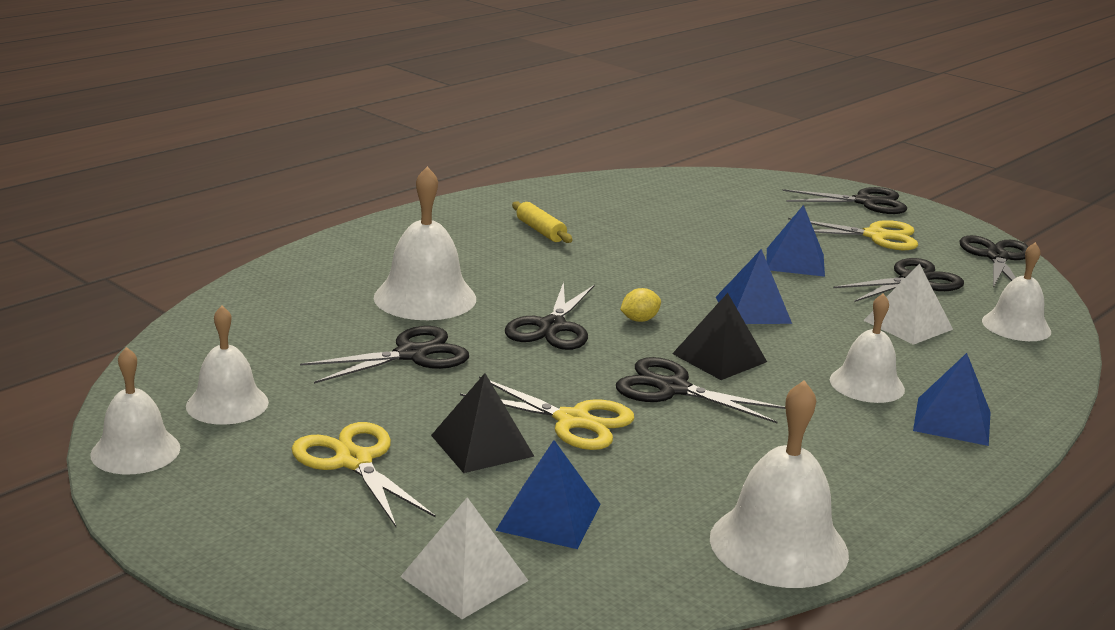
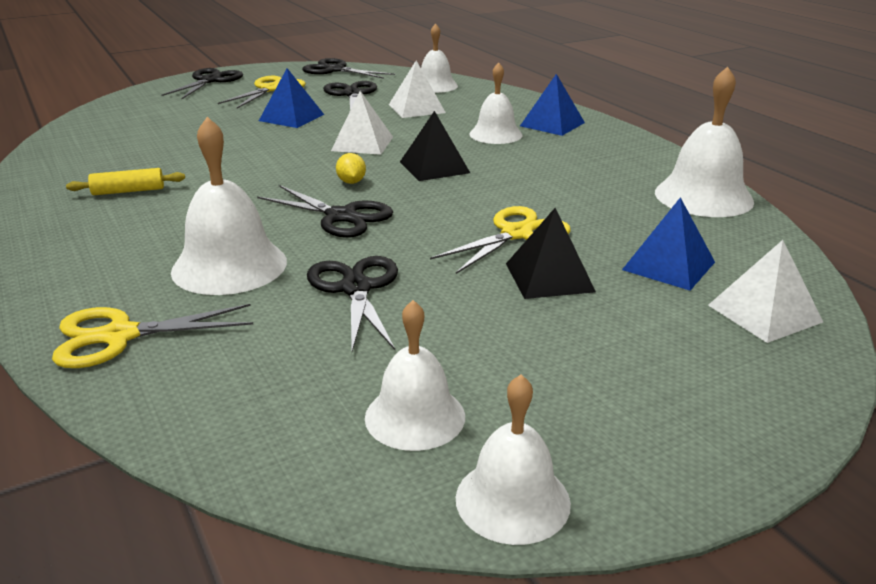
camera: 70 degrees left, 5 degrees up
(354, 461) = (566, 345): yellow scissors -> yellow scissors (120, 336)
(673, 389) = (477, 190): black scissors -> none
(753, 310) = (362, 143): blue pyramid -> white pyramid

